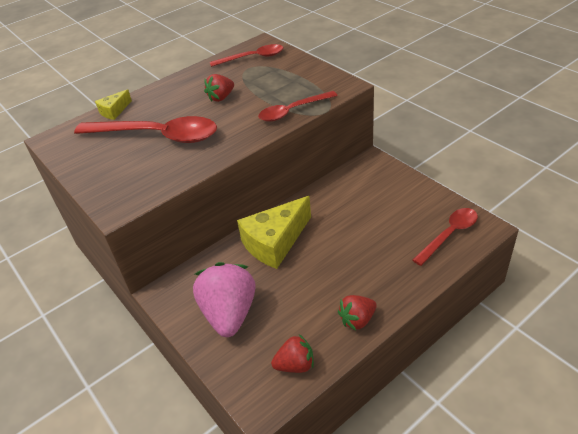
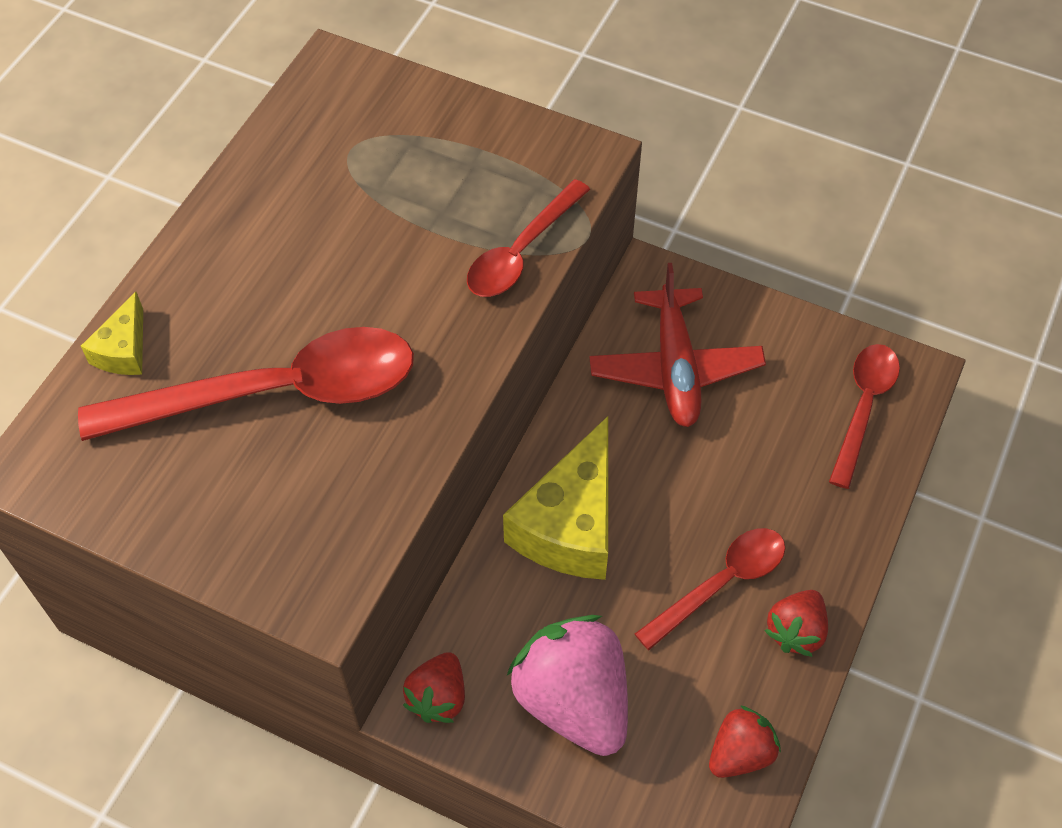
camera: 30 degrees left, 15 degrees up
(221, 97) = (346, 250): red strawberry -> red strawberry (438, 697)
(252, 58) = (343, 116): red spoon -> red spoon (721, 584)
(362, 196) = (675, 368): none -> red plane

